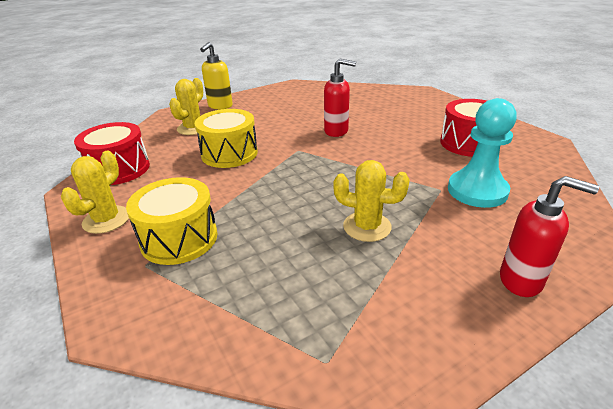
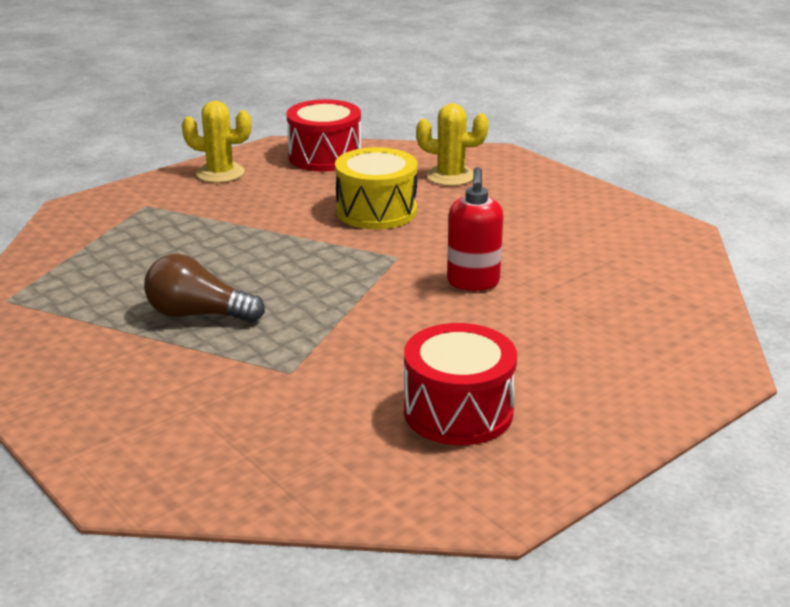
camera: 80 degrees right, 5 degrees down
(179, 238) = (185, 213): yellow drum -> none
(220, 106) = (541, 181): yellow soap dispenser -> none
(367, 227) = (198, 314): yellow cactus -> brown light bulb
(477, 191) = (286, 403): turquoise pawn -> none
(521, 280) = (83, 414): red soap dispenser -> none

